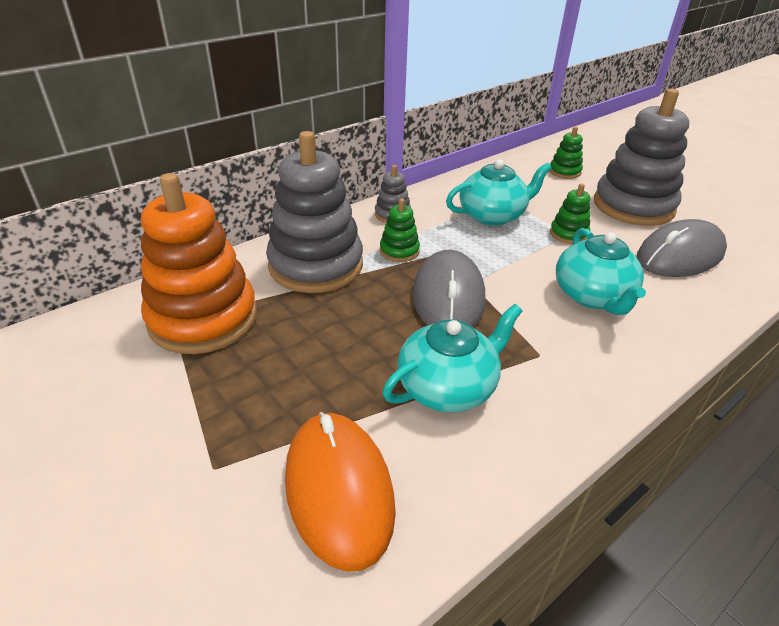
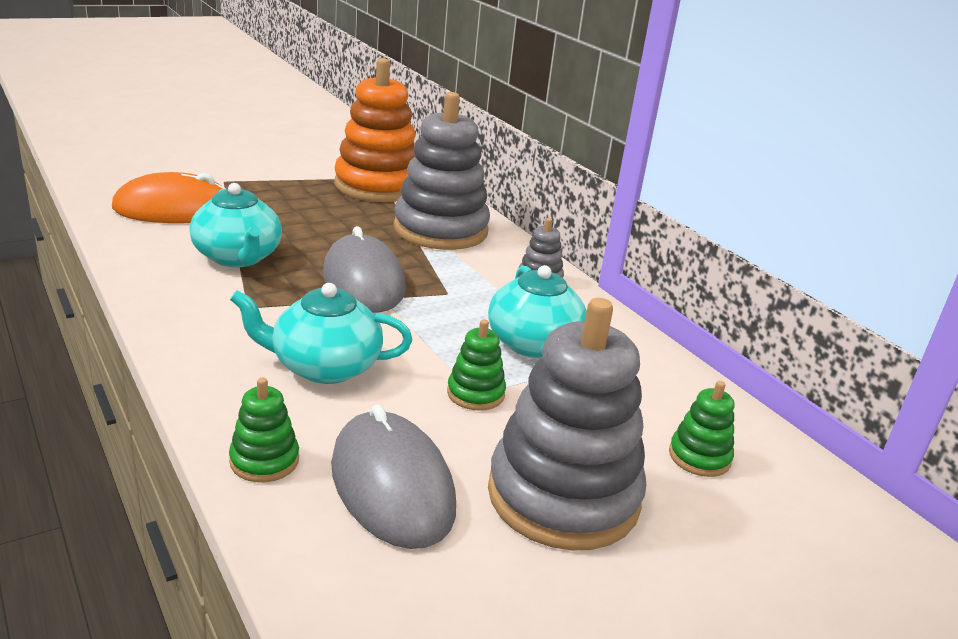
camera: 95 degrees right, 10 degrees down
(399, 251) = (457, 271): green stacking toy -> green stacking toy (264, 460)
(448, 296) = (363, 281): grey mouse -> grey mouse turned 60 degrees clockwise

